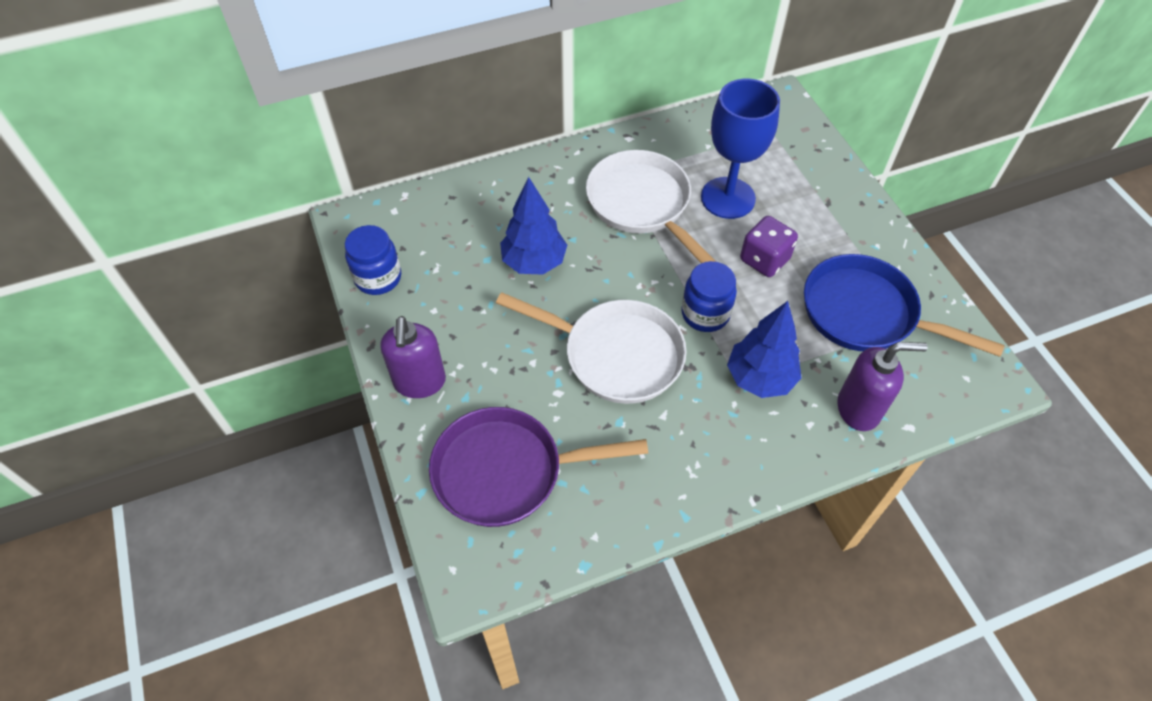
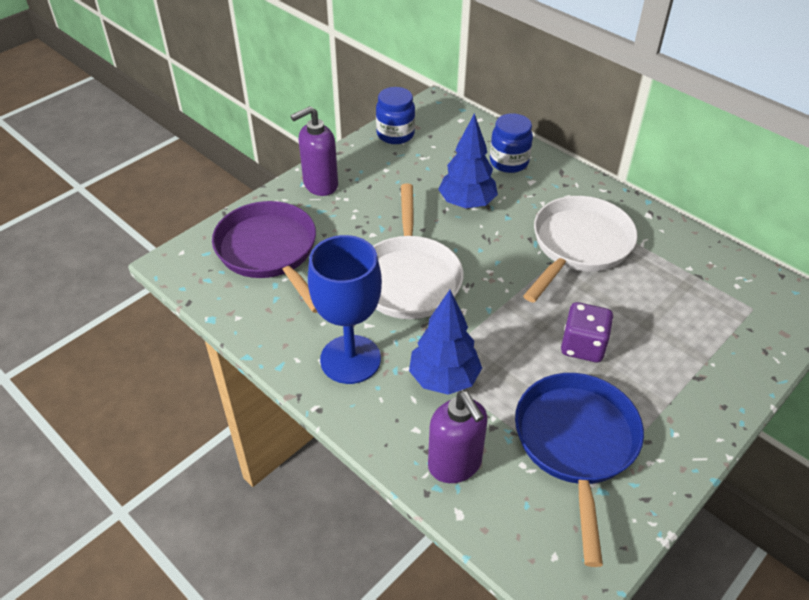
camera: 65 degrees right, 10 degrees down
(705, 314) = (489, 321): blue jar -> blue jar (509, 162)
(728, 198) = (636, 299): blue goblet -> blue goblet (350, 359)

